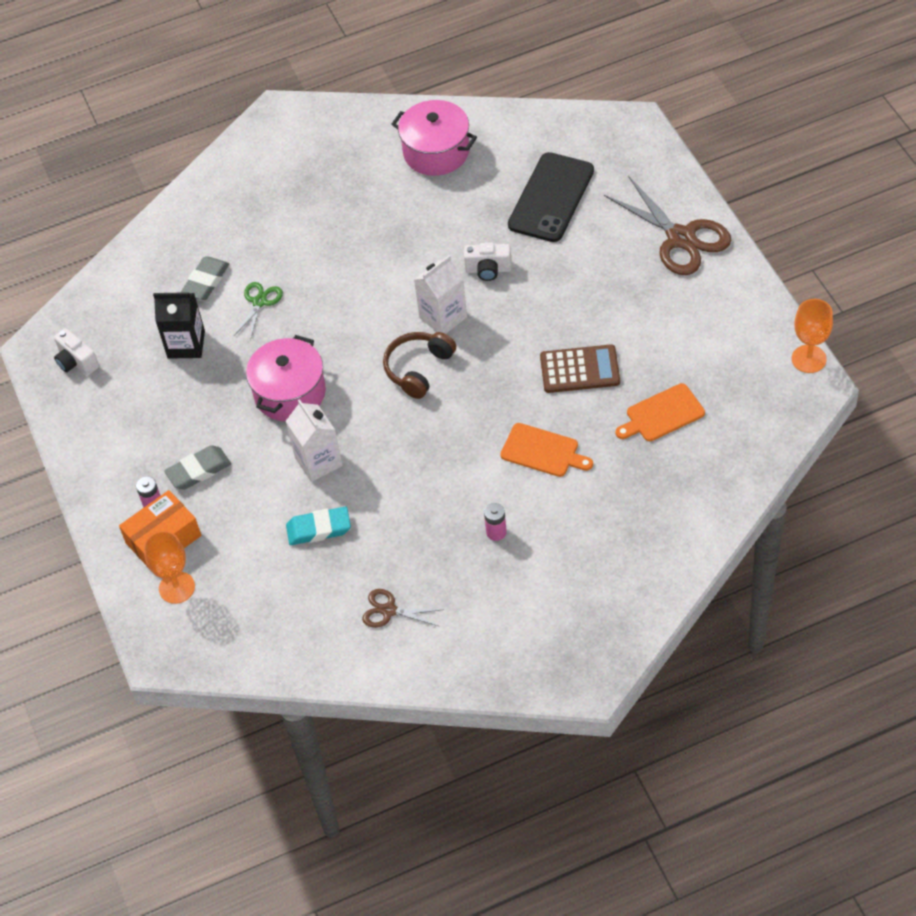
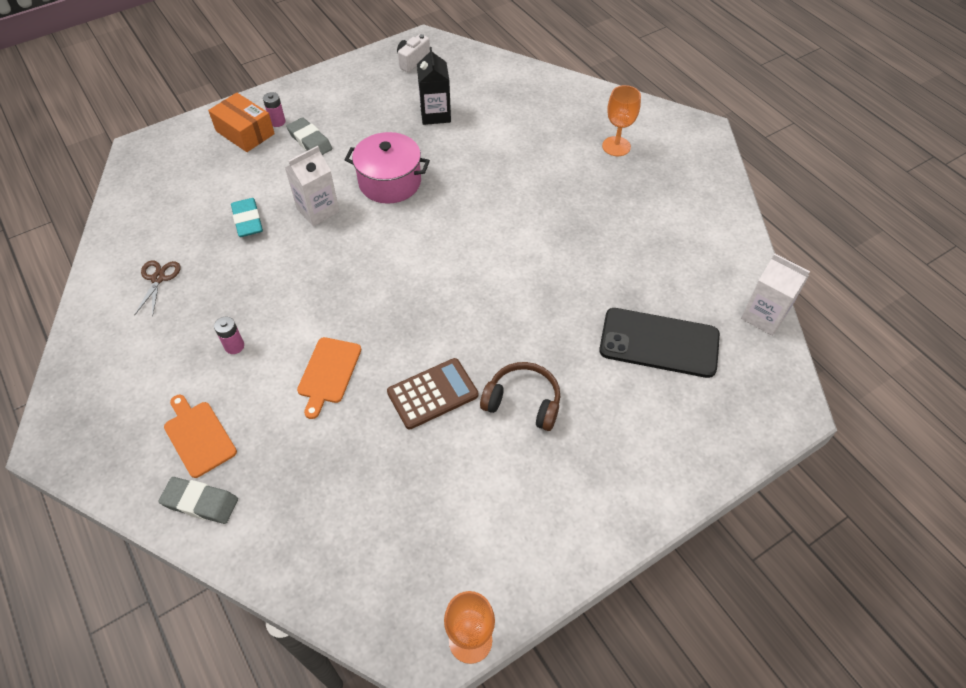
camera: 75 degrees right, 0 degrees up
(177, 587) = (199, 147): orange goblet -> orange goblet (616, 146)
(206, 281) = (502, 115): grey eraser -> grey eraser (200, 502)
(259, 302) = (485, 149): green scissors -> none
(418, 369) = (423, 264): brown headphones -> brown headphones (523, 402)
(436, 152) = (692, 242): pink pot -> none
(443, 317) = (486, 274): white carton -> white carton (764, 316)
(488, 270) = (551, 301): white camera -> none
(580, 370) = (432, 394): brown calculator -> brown calculator turned 105 degrees counterclockwise
(662, 414) = (378, 478): orange cutting board -> orange cutting board (198, 436)
(680, 238) = (632, 475): brown scissors -> none

